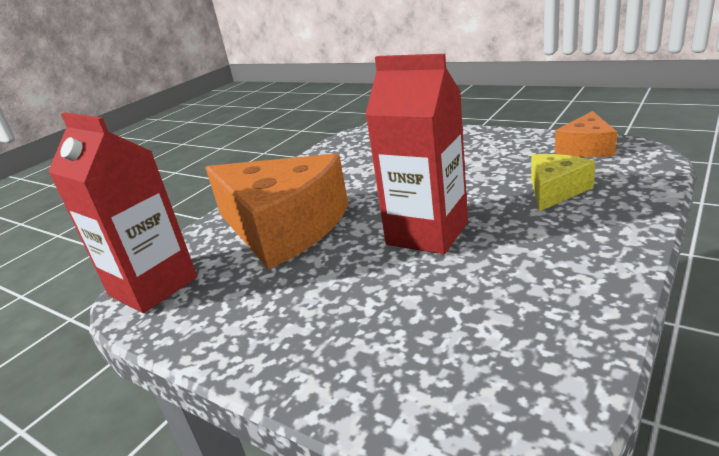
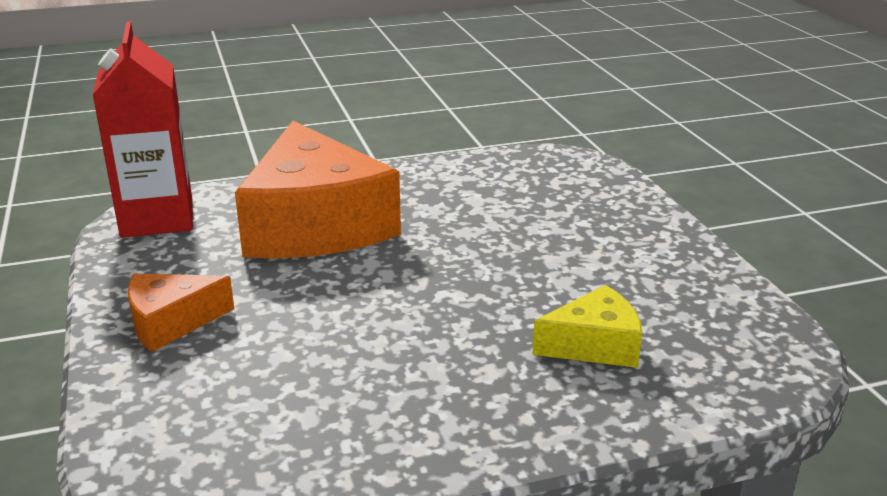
camera: 35 degrees right, 0 degrees up
(427, 233) = (402, 307): red carton -> none
(586, 148) = (739, 321): orange cheese -> orange cheese (171, 322)

